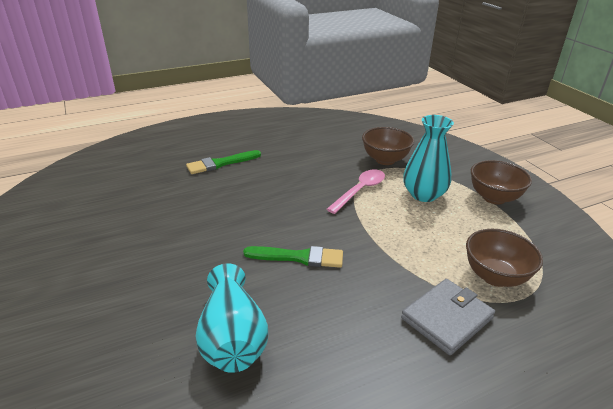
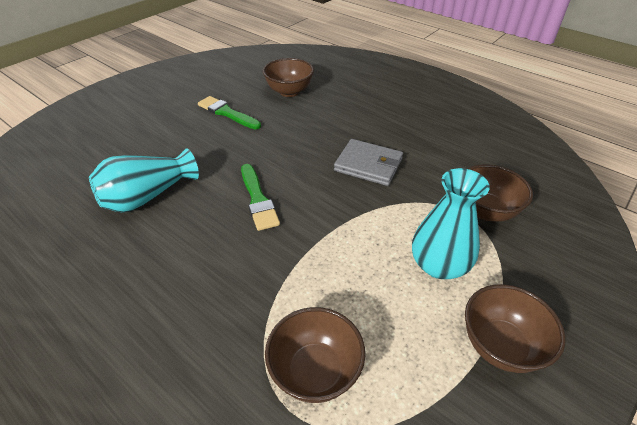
camera: 65 degrees right, 10 degrees up
(145, 193) = (289, 92): none -> brown bowl
(221, 163) = (363, 108): green brush -> green brush (227, 113)
(360, 191) = (398, 208): pink spoon -> none
(446, 318) = (221, 333): grey wallet -> grey wallet (368, 165)

